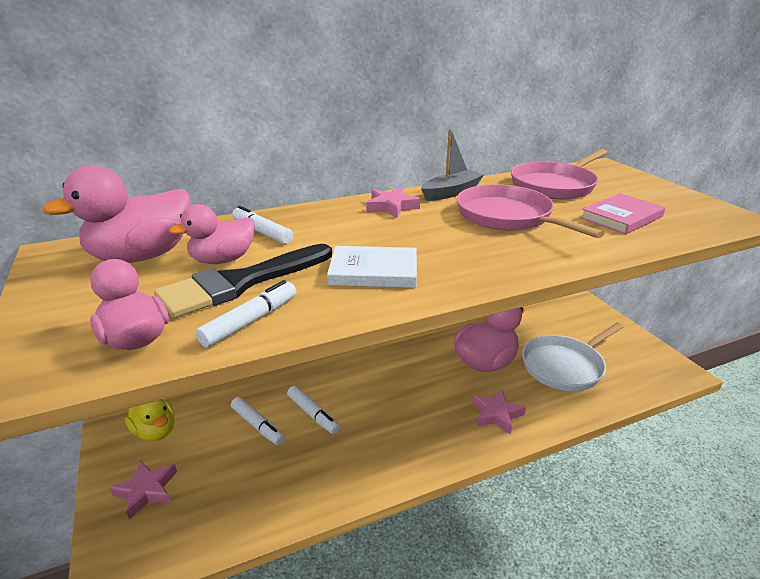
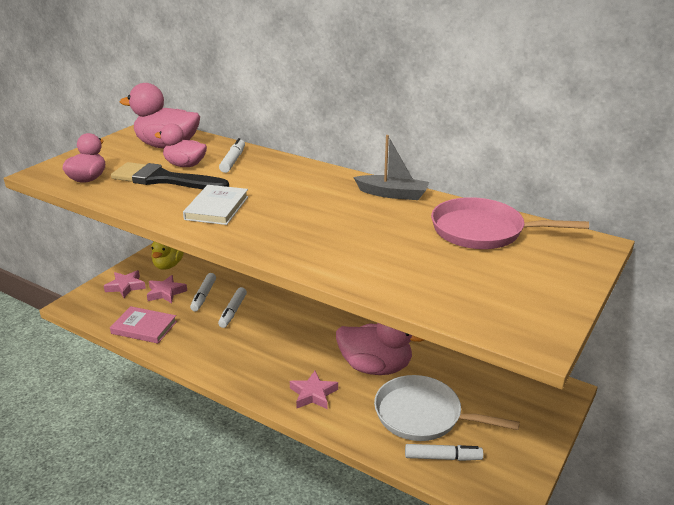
camera: 55 degrees right, 0 degrees up
(250, 321) = (127, 196): white marker -> white marker (443, 457)
(373, 271) = (216, 208): white book -> white book turned 45 degrees clockwise
(391, 207) = (328, 182): pink star -> pink star (166, 292)
(508, 217) = (370, 227): pink pan -> none
(621, 217) = (442, 275): pink book -> pink book (144, 327)

